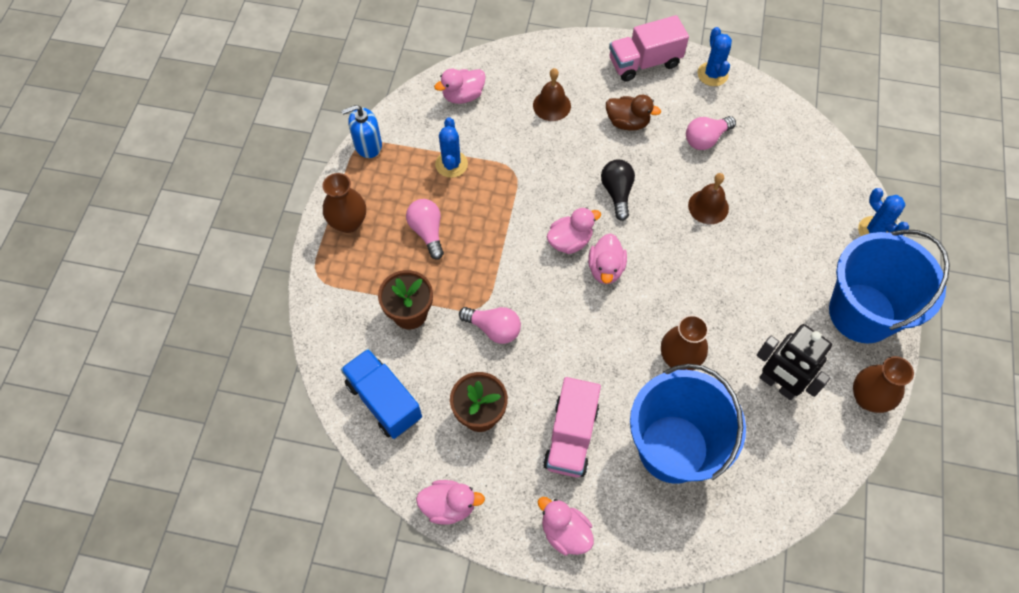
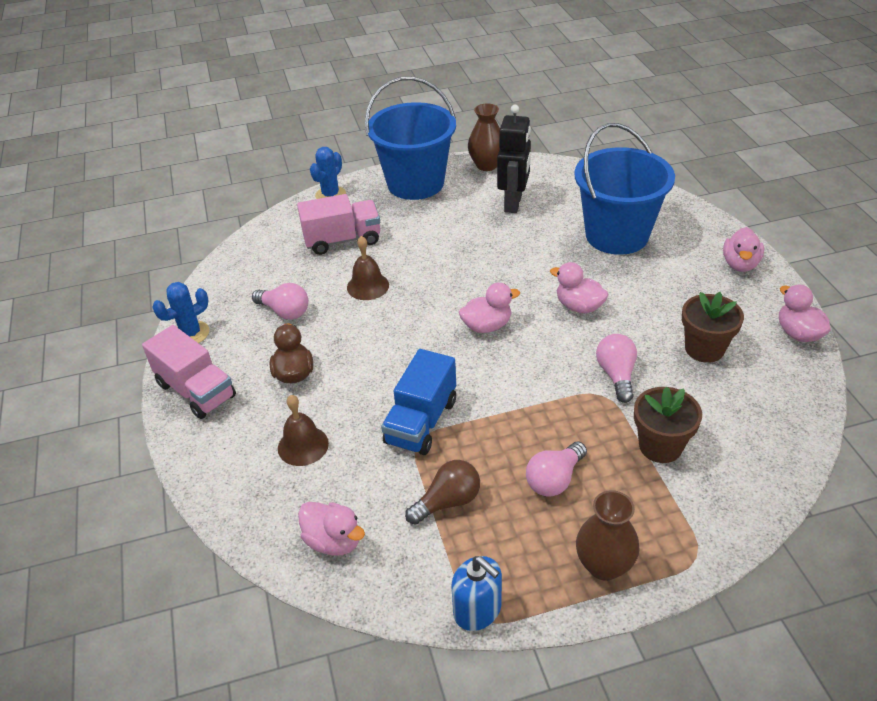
camera: 115 degrees left, 20 degrees down
(384, 401) = (764, 420): blue truck -> blue truck (421, 422)
(451, 164) = (447, 502): blue cactus -> brown light bulb
(570, 241) = (475, 361): pink duck -> pink duck (579, 306)
(571, 436) = (664, 288): pink truck -> pink truck (342, 240)
(617, 193) = (393, 349): black light bulb -> none
(679, 358) = (537, 255): brown vase -> none

